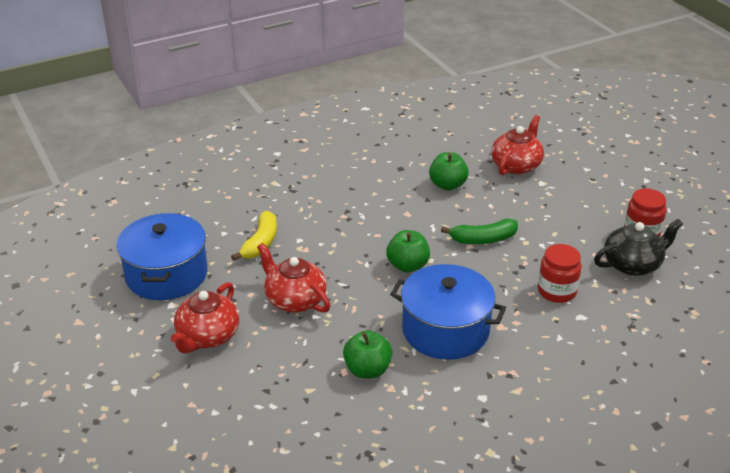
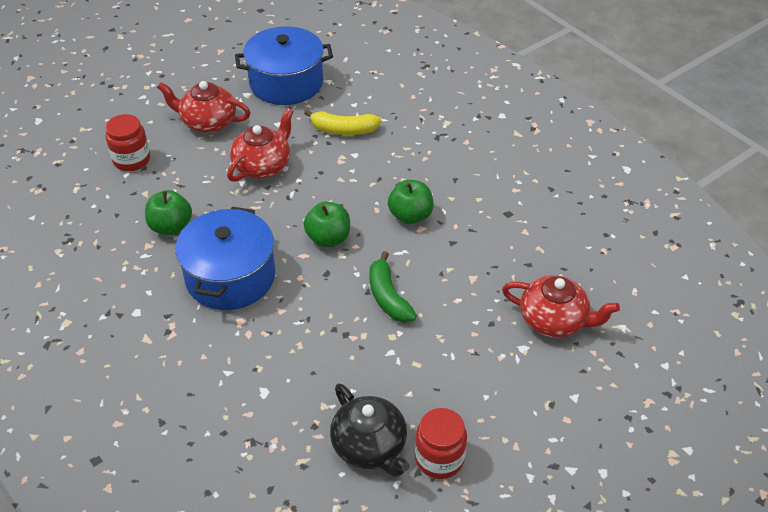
camera: 80 degrees right, 10 degrees up
(447, 185) = (487, 257): green apple -> green apple (410, 215)
(557, 291) = (305, 368): red jar -> red jar (132, 160)

